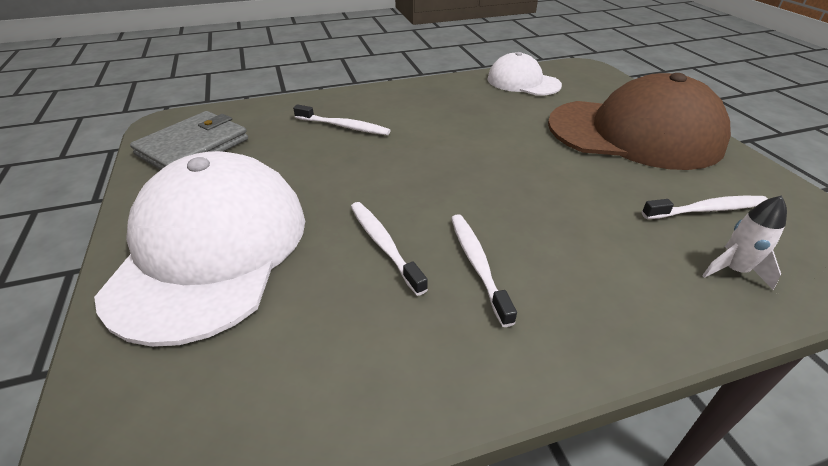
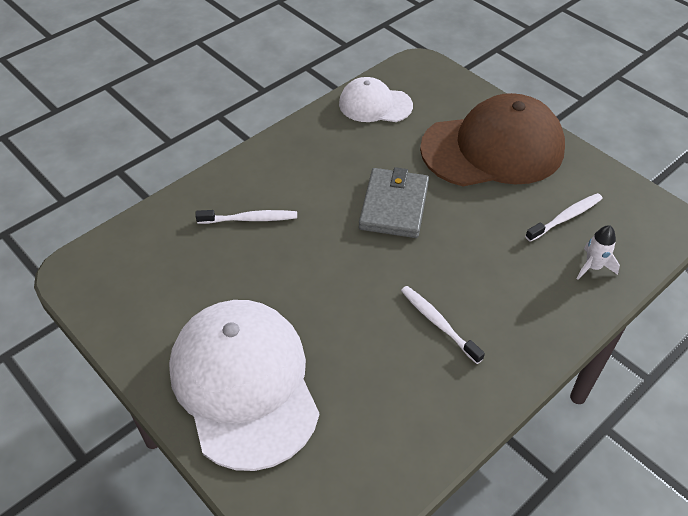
camera: 25 degrees left, 10 degrees up
(193, 147) = (131, 291): grey wallet -> grey wallet (394, 206)
(383, 245) = (366, 331): white toothbrush -> none

